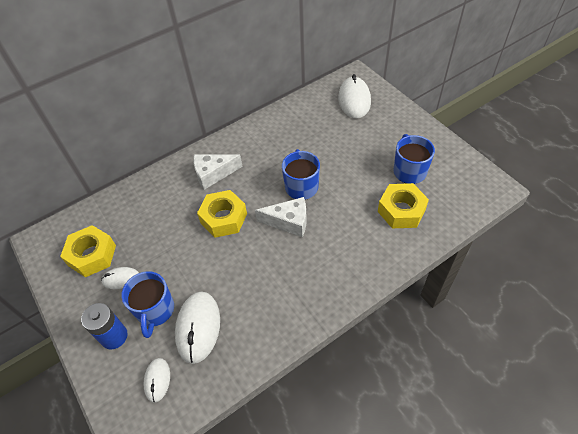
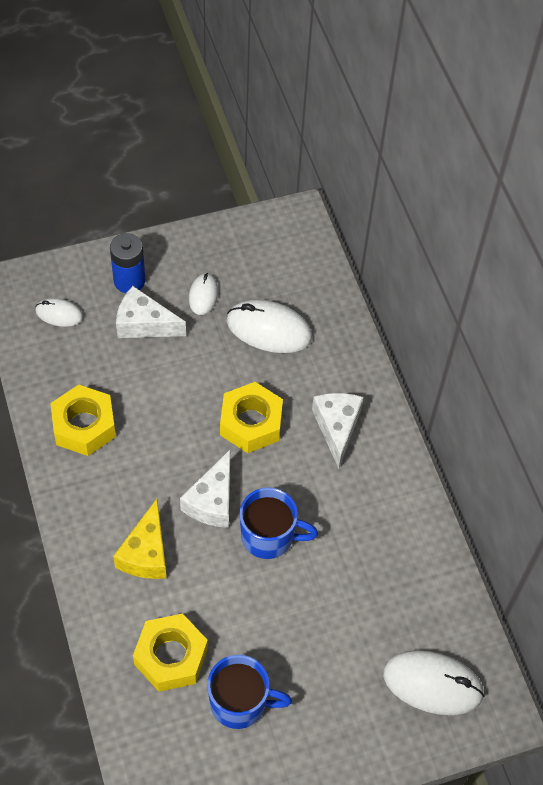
camera: 100 degrees right, 5 degrees up
(92, 255) = (251, 269): yellow nut -> yellow nut (84, 426)
(155, 310) = (144, 324): blue mug -> white cheese
(198, 327) = (102, 363): white mouse -> white mouse (269, 329)
(341, 246) = (146, 553): none -> yellow cheese

